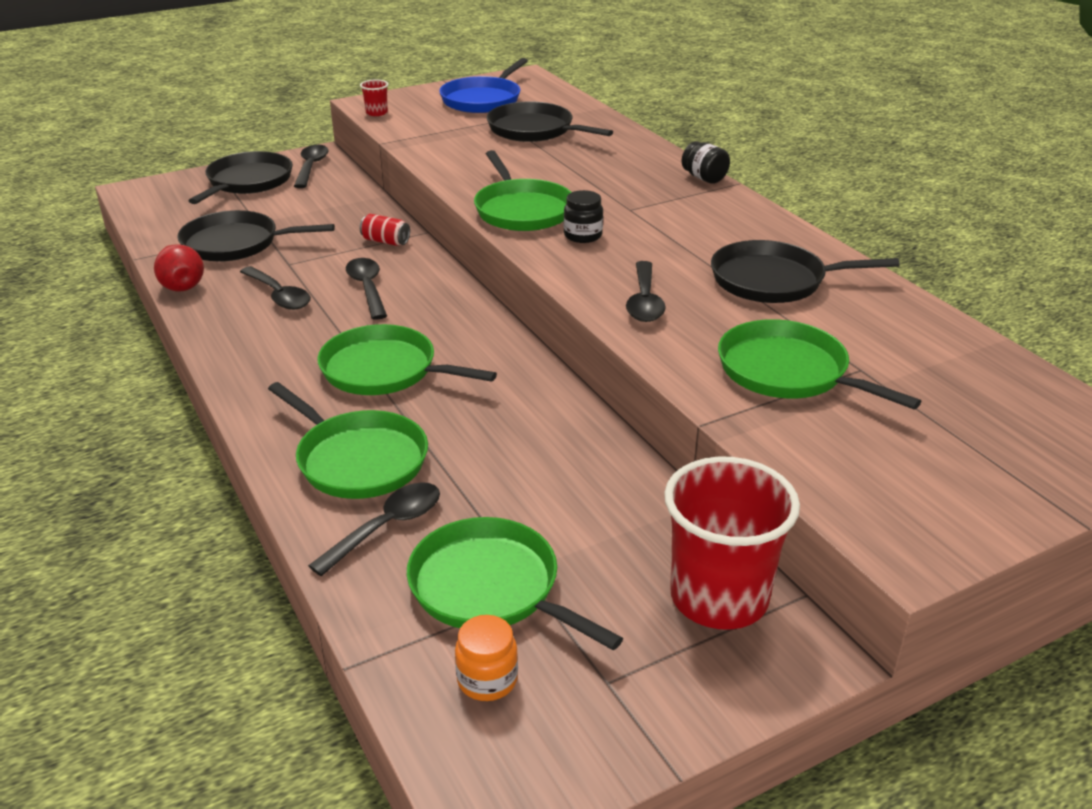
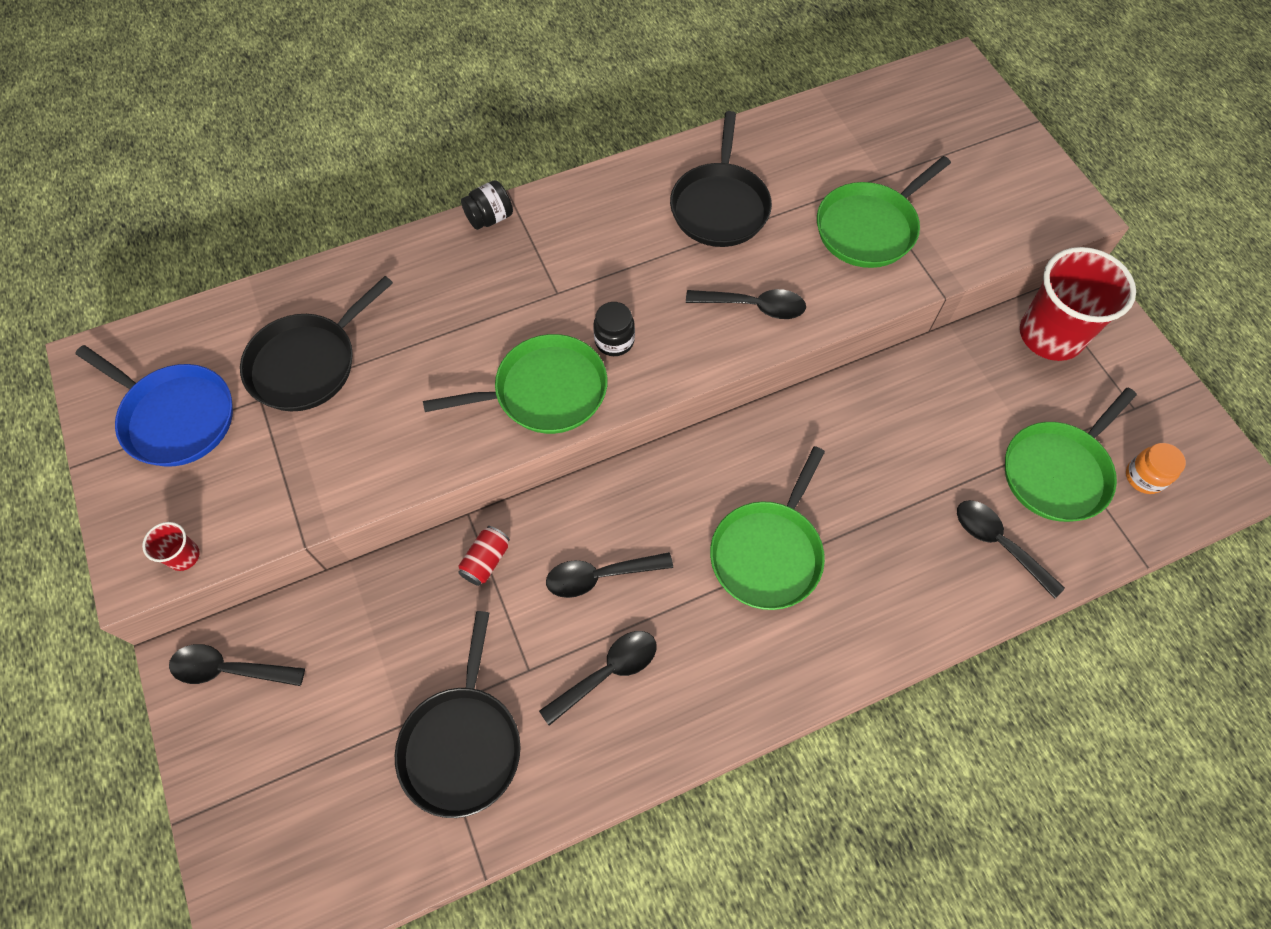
camera: 85 degrees left, 30 degrees up
(181, 284) = (567, 797): red pear -> none
(248, 182) = (260, 756): black pan -> none
(358, 460) = (911, 570): green pan -> none

